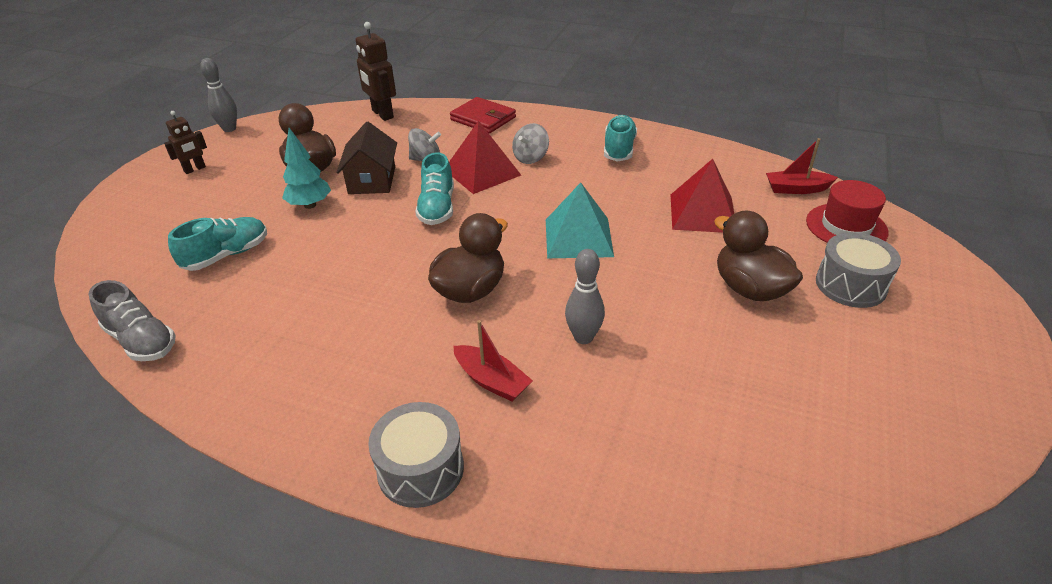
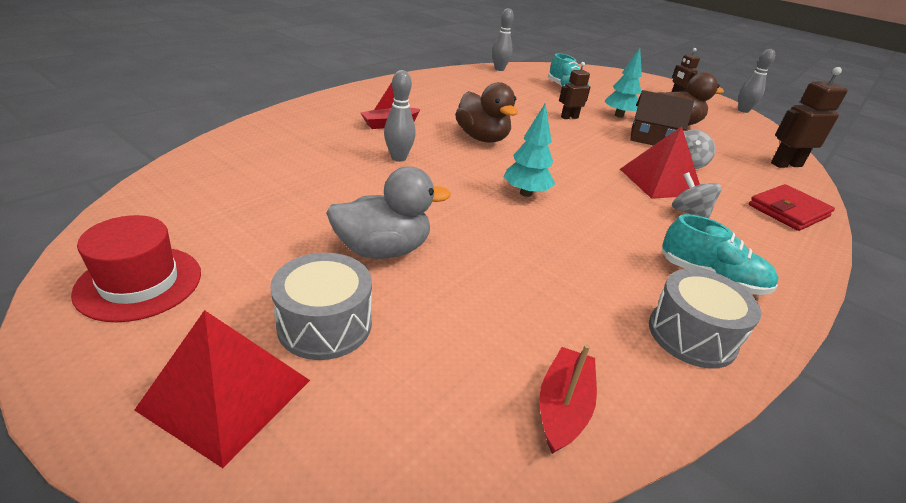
camera: 105 degrees right, 5 degrees down
(141, 340) = (499, 69): grey shoe -> grey bowling pin
(345, 239) = (569, 117): none -> brown robot
(420, 469) = (349, 98): grey drum -> grey drum (692, 335)
(437, 208) = (600, 151): turquoise shoe -> none
(578, 237) = (526, 193): turquoise pyramid -> turquoise tree
(702, 213) = (535, 280): red pyramid -> red pyramid (226, 394)
(749, 289) = (383, 250): brown duck -> grey duck
(846, 226) = (435, 403): red hat -> red hat (139, 283)

